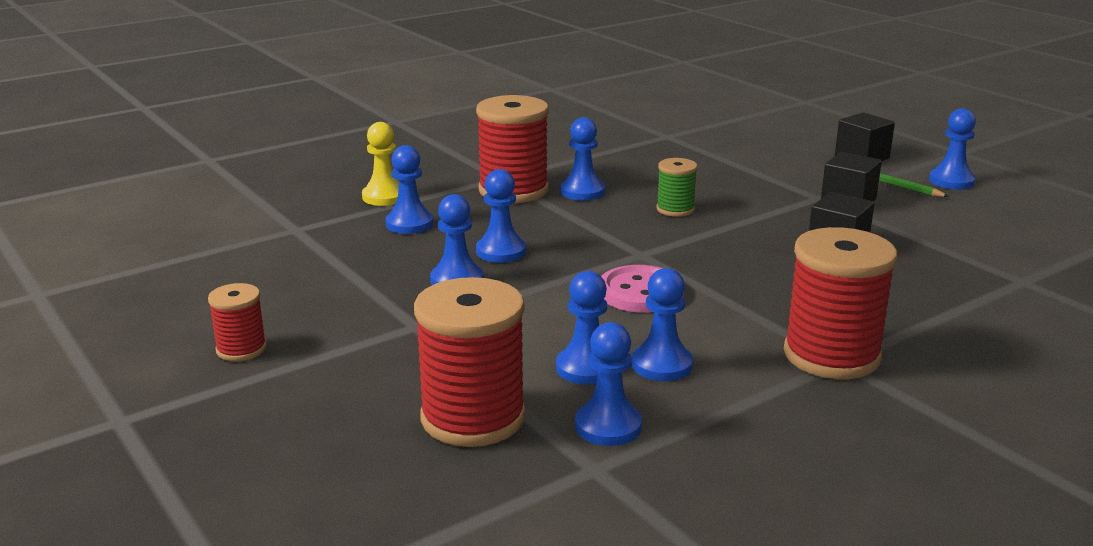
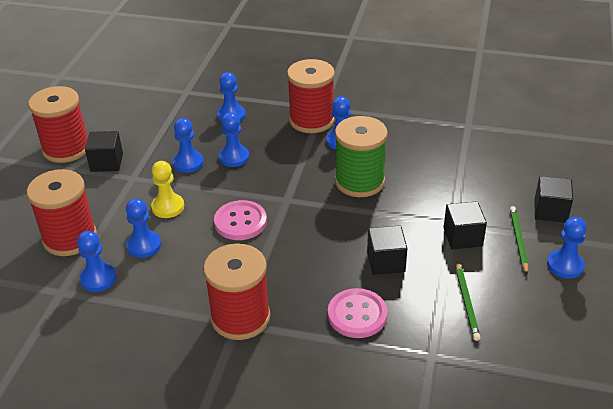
camera: 50 degrees right, 15 degrees up
(241, 349) = (66, 149): red spool -> red spool, size x1.91
(342, 331) = (107, 162): none -> black cube
(384, 197) = (252, 91): yellow pawn -> yellow pawn (168, 207)
(662, 365) = (170, 266): blue pawn -> none
(675, 209) = (359, 181): green spool -> green spool, size x1.91
(910, 291) = (357, 315): none -> pink button
(956, 236) = (467, 302): none -> green pencil

